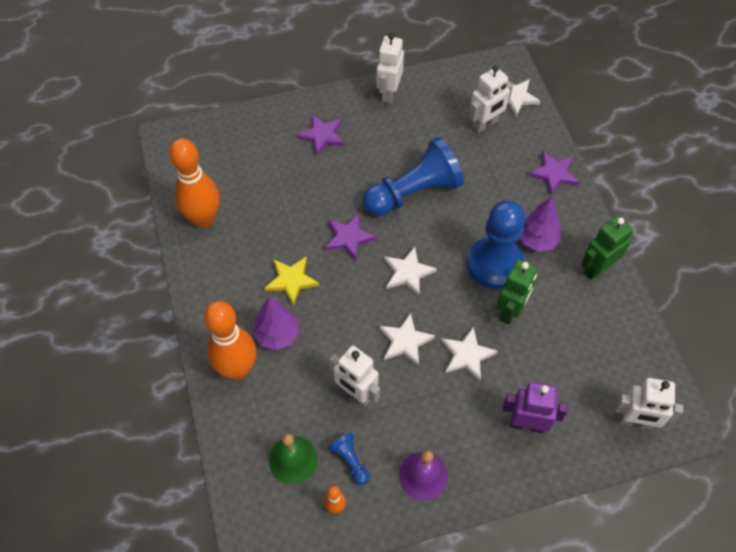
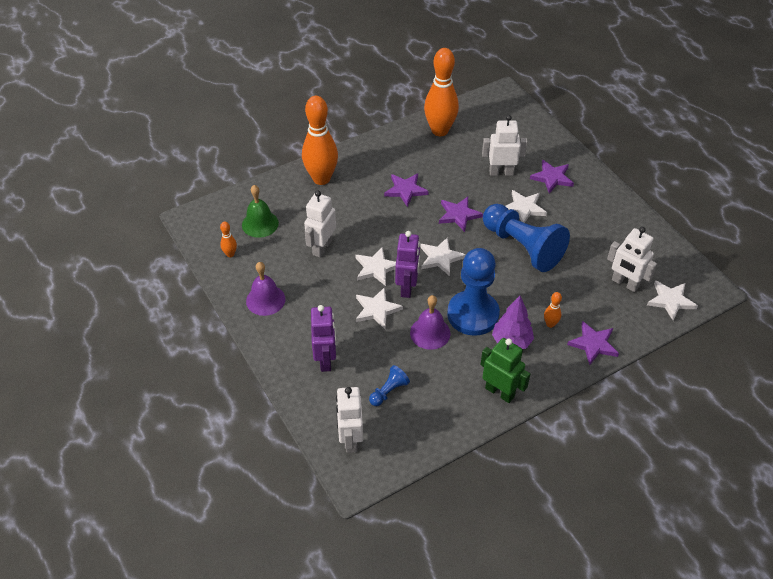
camera: 75 degrees right, 10 degrees down
(277, 335) = (356, 193): purple tree -> none
(291, 280) = (405, 190): yellow star -> purple star
(350, 461) = (267, 255): blue pawn -> blue pawn (389, 391)
(358, 174) = (524, 208): none -> white star
(388, 93) = (622, 210): white robot -> white robot (501, 172)
(442, 316) = (407, 287): none -> purple robot
(510, 310) = (430, 333): green robot -> purple bell
(522, 200) = (550, 324): none -> orange bowling pin

